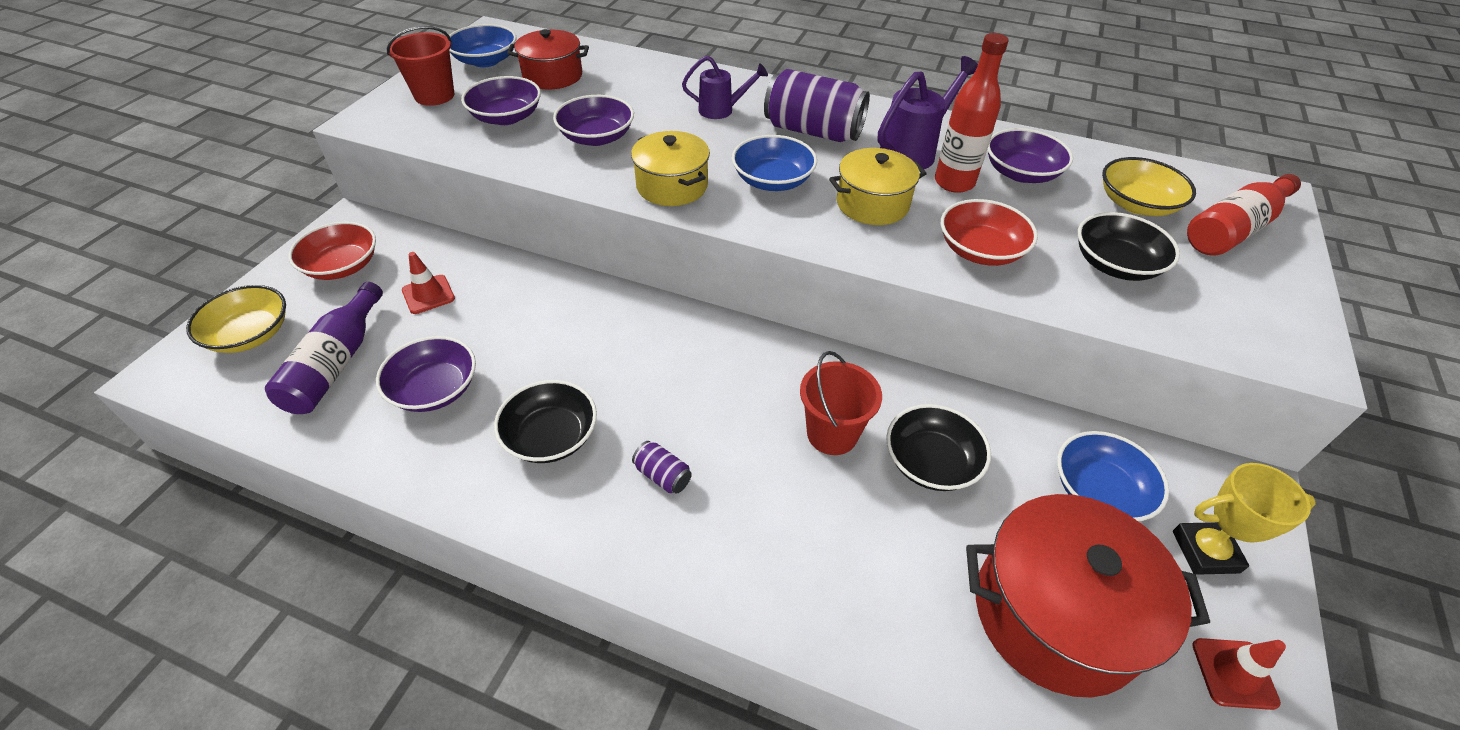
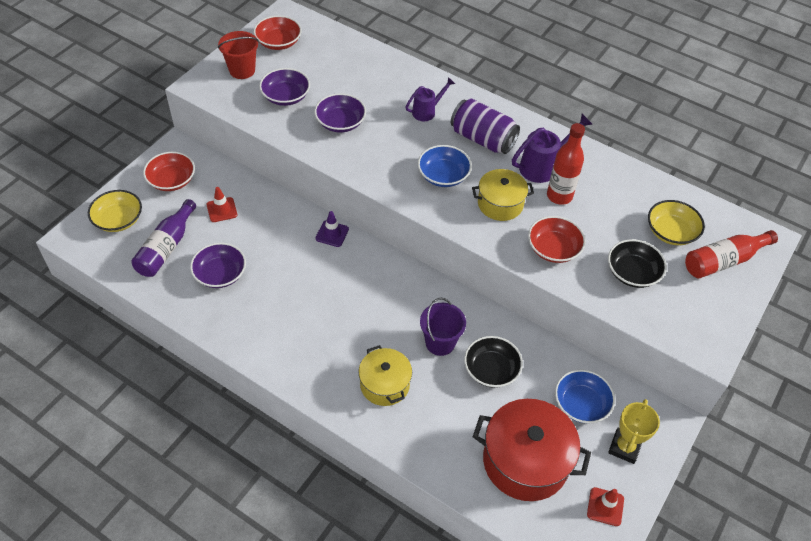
camera: 10 degrees right, 5 degrees up
(485, 60) = (278, 42): blue bowl -> red bowl
(551, 436) = (281, 315): black bowl -> none
(552, 76) = (321, 63): red pot -> none
(612, 301) = (332, 234): none -> purple traffic cone
(662, 476) = (338, 349): purple can -> none
(672, 186) = (379, 170): yellow pot -> yellow pot (384, 384)
(721, 110) = (427, 111): purple watering can -> purple watering can turned 45 degrees counterclockwise
(832, 434) = (440, 343): red bucket -> purple bucket
(1021, 173) = (607, 195): purple bowl -> none
(1205, 551) = (624, 447): yellow trophy -> yellow trophy turned 75 degrees counterclockwise

